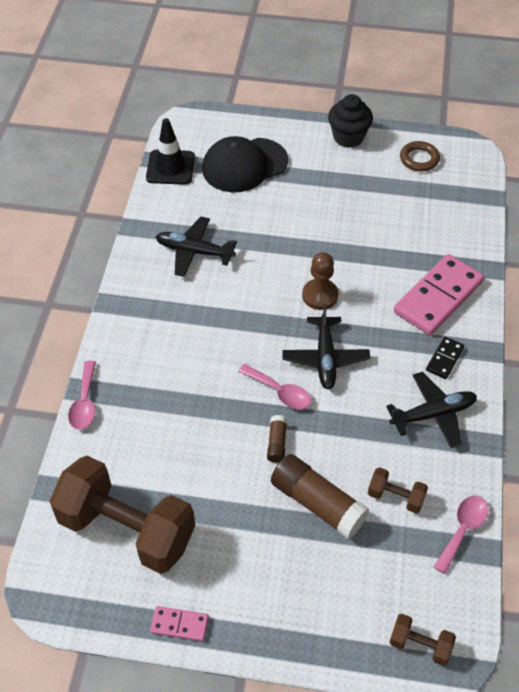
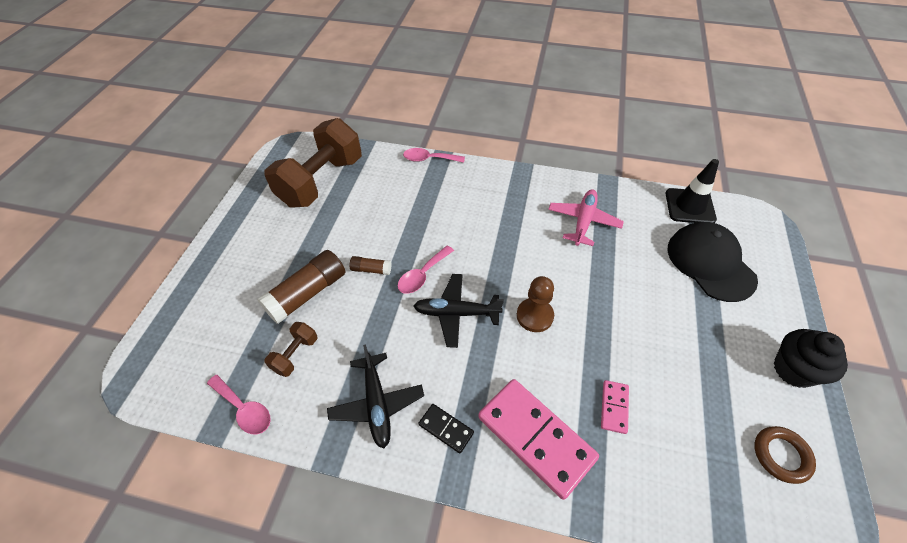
camera: 95 degrees right, 0 degrees up
(179, 625) = (242, 207): pink domino -> pink domino (614, 407)
(194, 252) = (583, 221): black plane -> pink plane
(420, 645) = (158, 354): brown dumbbell -> none

